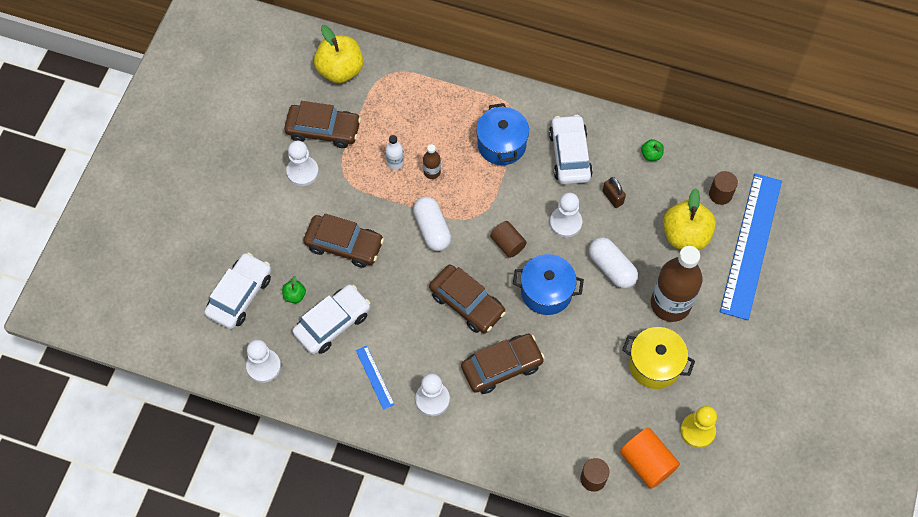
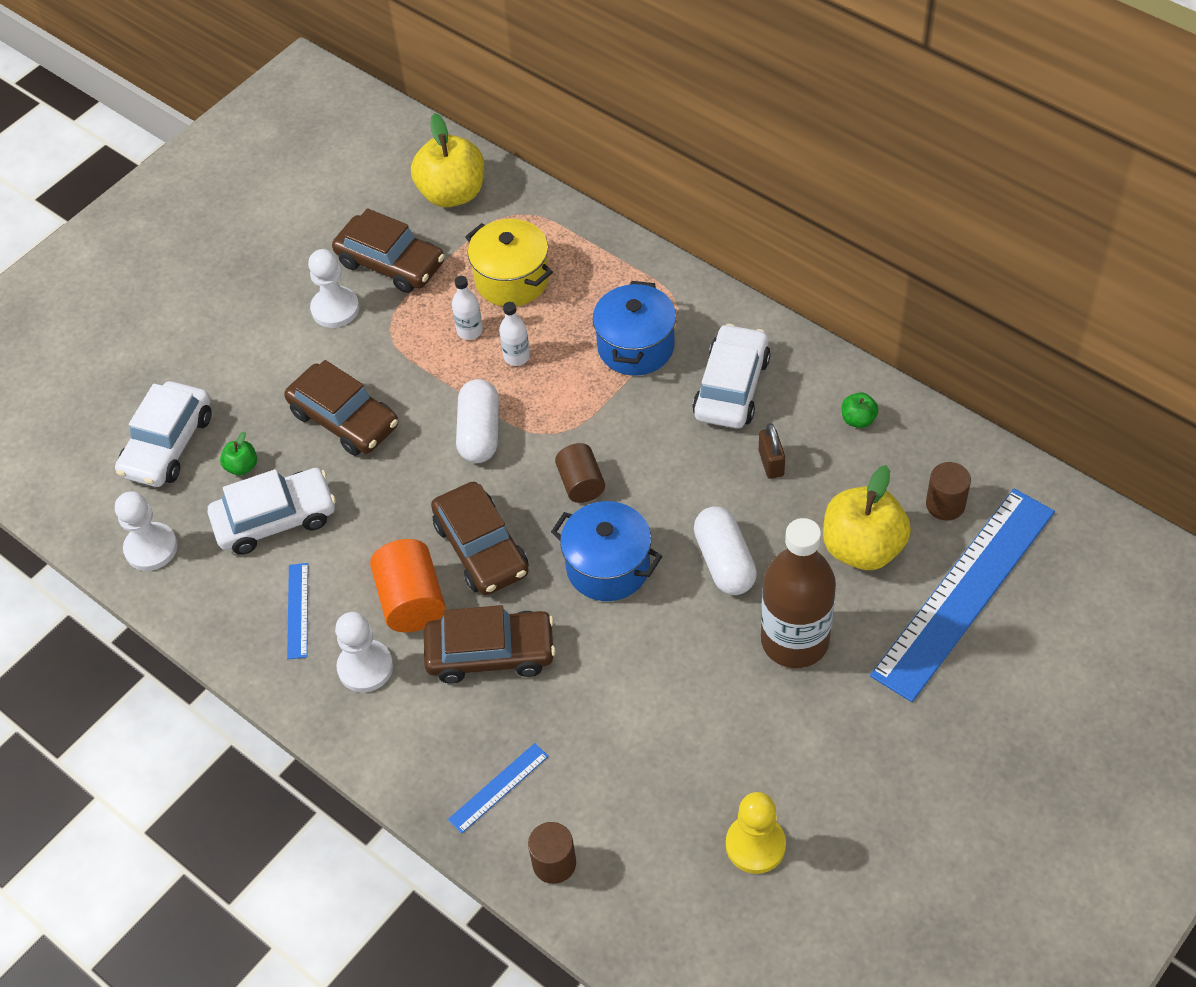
camera: 25 degrees right, 10 degrees down
(240, 295) = (168, 444): white car -> white car turned 150 degrees clockwise
(432, 172) = (516, 357): brown bottle -> white bottle
(542, 446) = (498, 788): none -> blue ruler
(565, 222) = (682, 478): white pawn -> none
(647, 463) = (651, 868): orange cylinder -> orange cylinder (411, 601)
(654, 364) = (729, 722): yellow pot -> yellow pot (512, 280)

